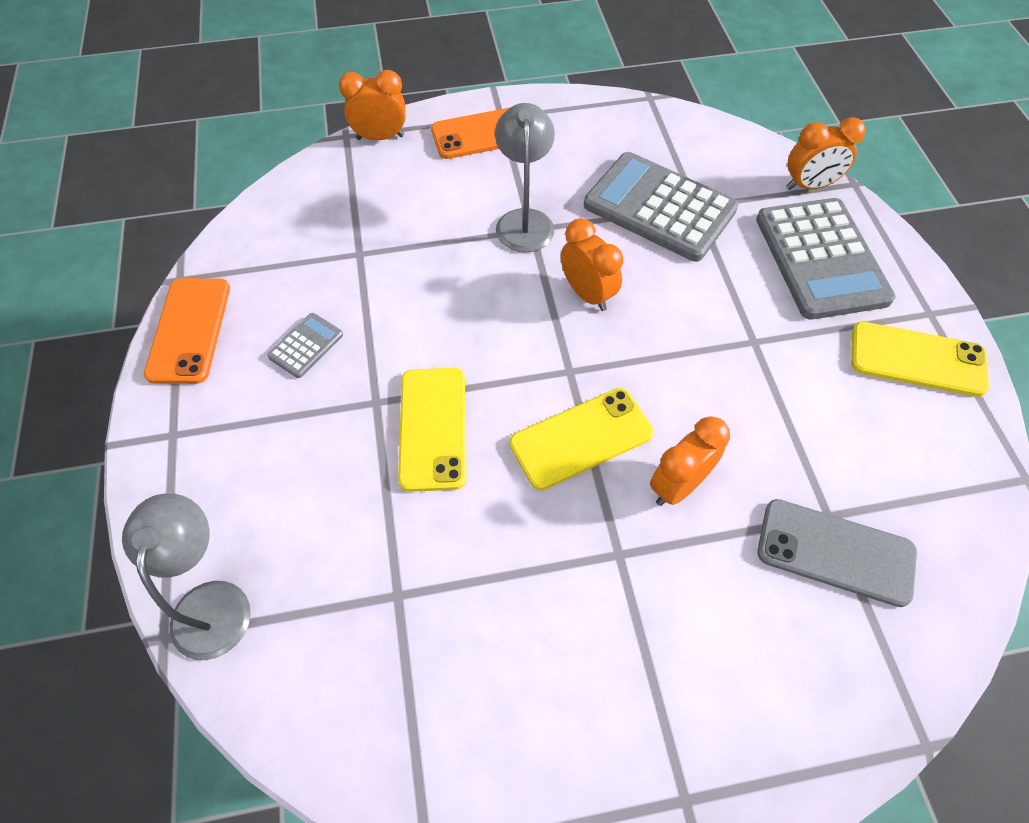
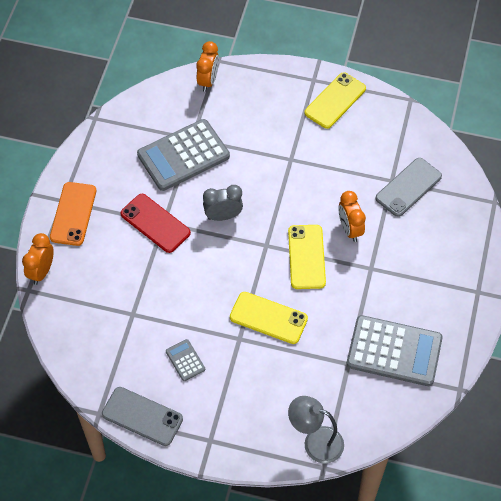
camera: 65 degrees left, 0 degrees up
(189, 330) = (142, 416): orange phone -> grey phone
(524, 220) = (155, 223): grey lamp -> red phone
(587, 294) = (223, 216): orange clock -> grey clock
(821, 259) = (258, 104): grey calculator -> grey calculator (394, 351)

